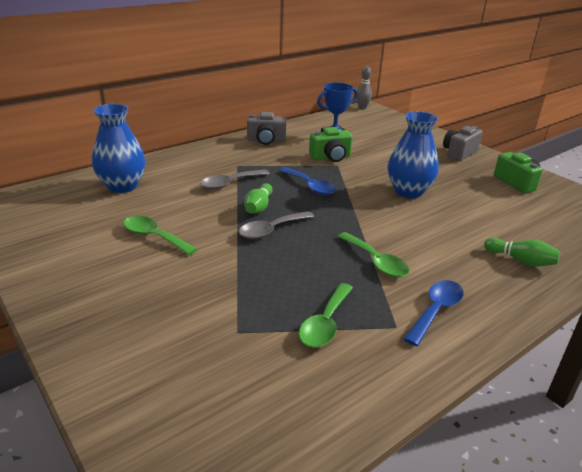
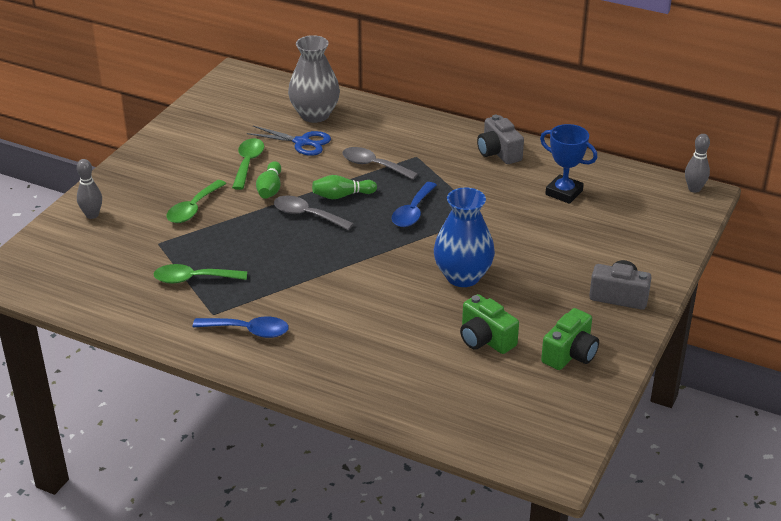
camera: 65 degrees right, 5 degrees up
(122, 186) = (315, 115): blue vase -> grey vase
(126, 372) = (92, 215): none -> grey bowling pin
(156, 202) = (302, 142): none -> blue scissors
(330, 157) = (499, 205): green camera -> green camera (485, 339)
(376, 261) = (300, 284): green spoon -> green spoon (193, 208)
(521, 260) = (373, 372): green bowling pin -> green bowling pin (270, 189)

